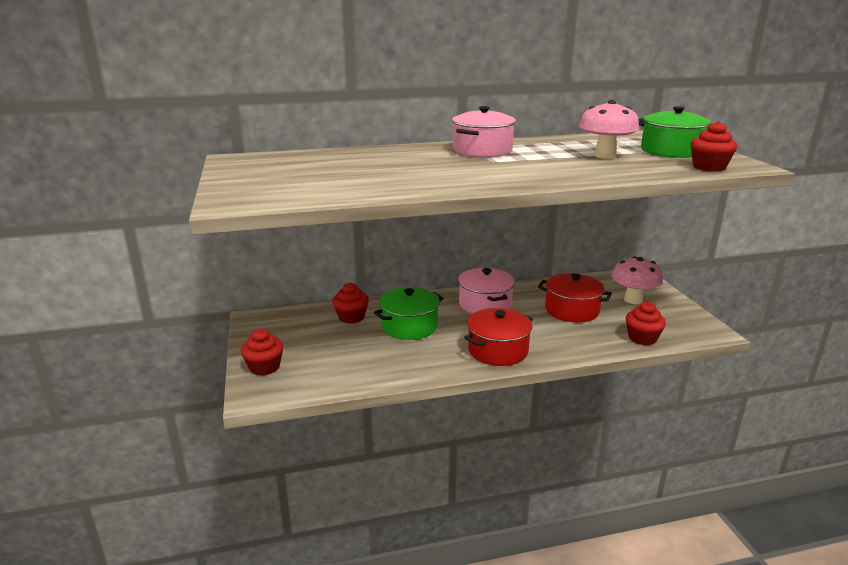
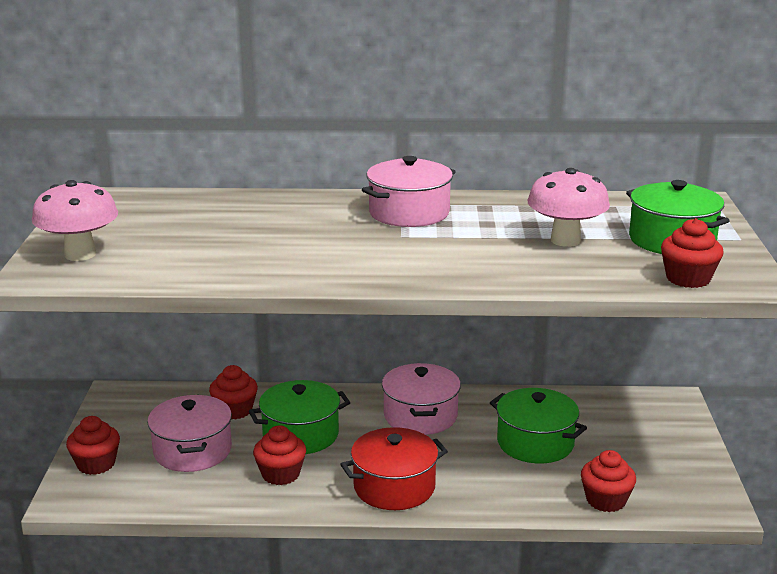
camera: 15 degrees right, 0 degrees up
(335, 348) = (192, 451): none -> pink pot
(411, 354) = (280, 474): none -> red cupcake
(571, 310) = (535, 443): red pot -> green pot
(633, 300) = (637, 439): pink mushroom -> pink mushroom (80, 254)

